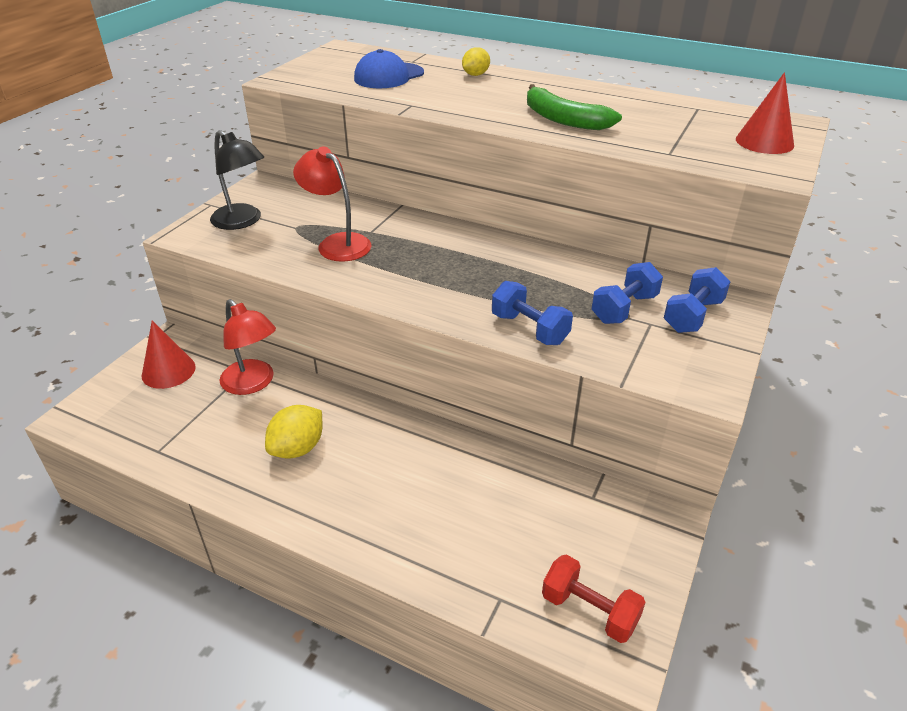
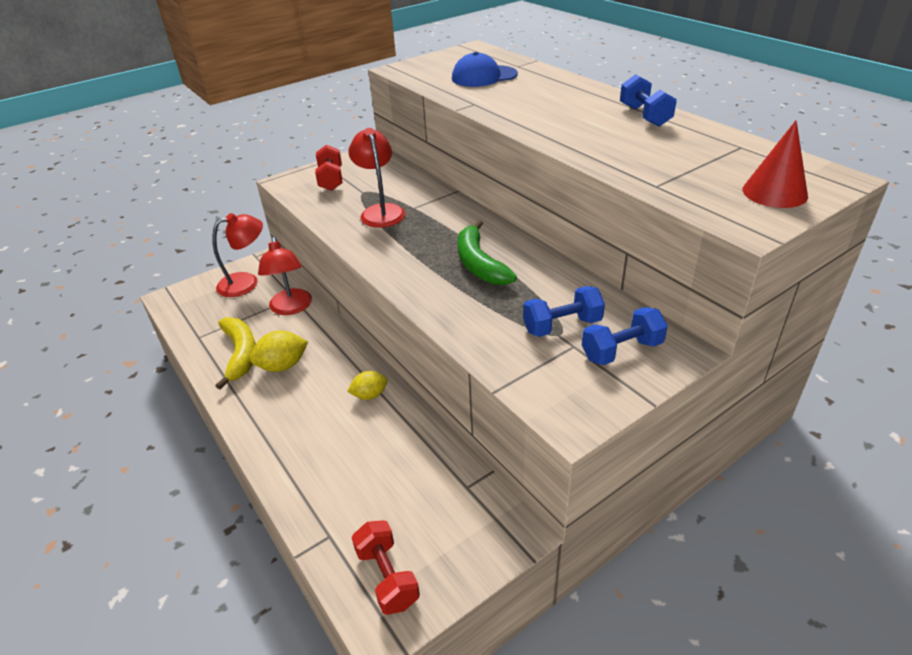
camera: 30 degrees right, 0 degrees up
(168, 371) = (246, 282): red cone -> red lamp
(233, 453) = (240, 354): none -> yellow banana
(242, 221) = (331, 180): black lamp -> red dumbbell
(475, 75) = (558, 84): yellow lemon -> yellow lemon (369, 395)
(529, 329) = (463, 320): blue dumbbell -> blue dumbbell (645, 116)
(563, 119) = (590, 136): green banana -> green banana (479, 263)

